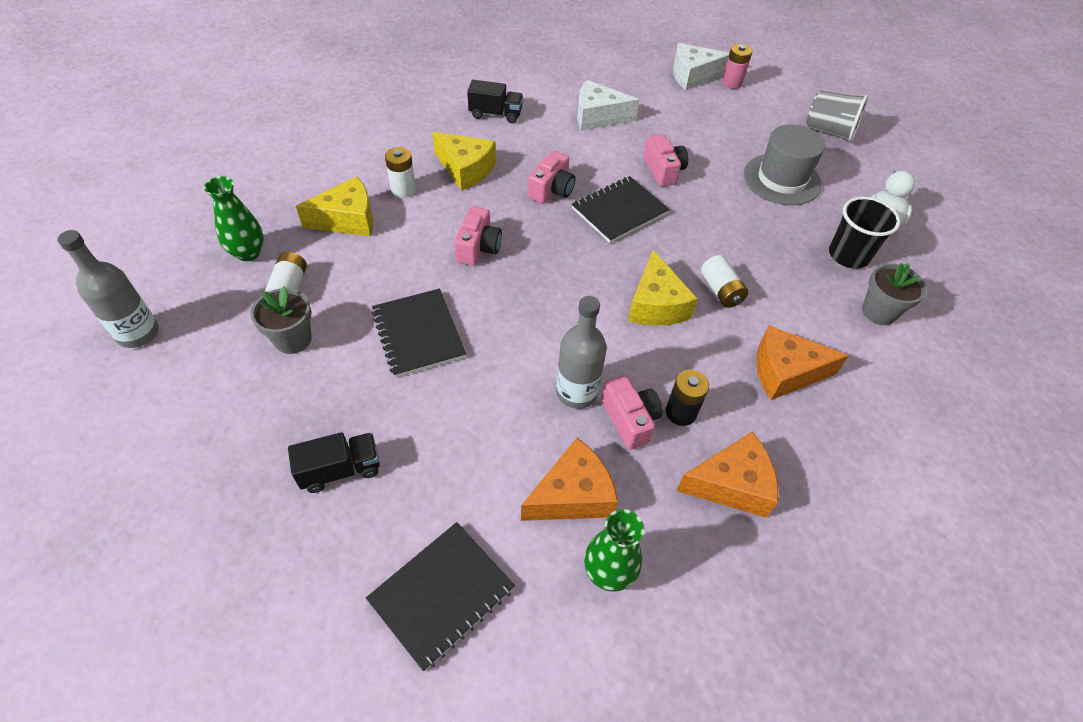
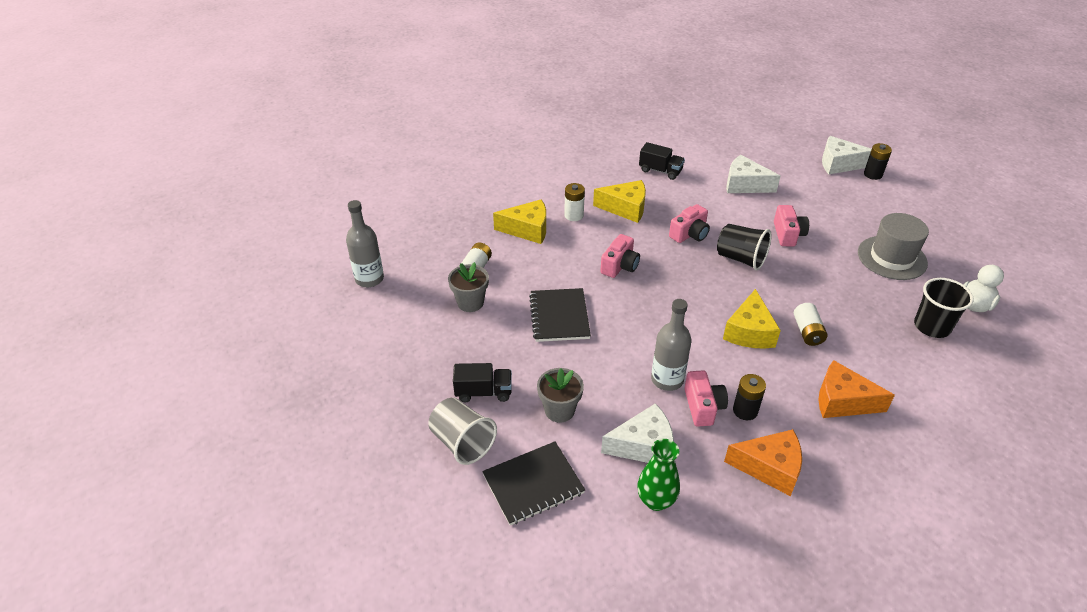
camera: 20 degrees right, 10 degrees down
(248, 253) = (452, 240): green vase -> none
(466, 169) = (625, 208): yellow cheese -> yellow cheese turned 45 degrees counterclockwise
(572, 495) = (644, 446): orange cheese -> white cheese
(619, 211) = (740, 259): black notebook -> black cup
(732, 83) = (873, 174): pink battery -> black battery
(829, 131) = (951, 226): grey cup -> grey cup (462, 442)
(879, 312) = (943, 374): grey flower pot -> grey flower pot (559, 410)

